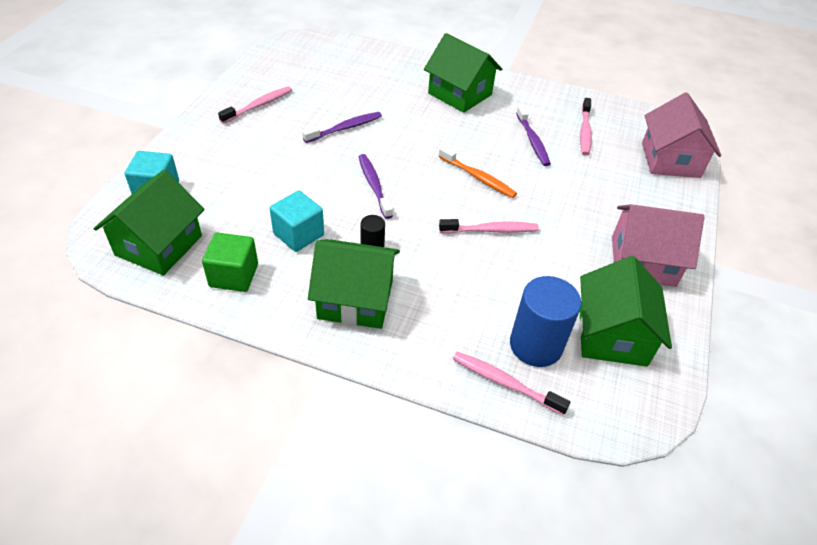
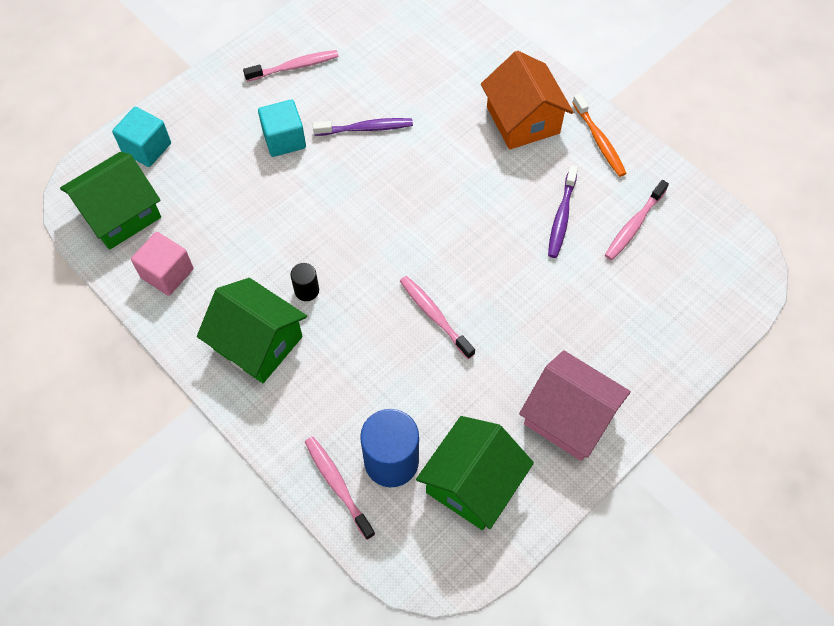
camera: 30 degrees right, 15 degrees up
(234, 275) = (167, 273): green cube -> pink cube
(298, 234) = (247, 249): turquoise cube -> turquoise cube (284, 139)
(374, 186) = (351, 216): purple toothbrush -> none
(459, 94) = (523, 120): green house -> orange house
(477, 177) = (466, 245): orange toothbrush -> orange toothbrush (599, 140)
(490, 230) = (435, 316): pink toothbrush -> pink toothbrush turned 150 degrees counterclockwise
(670, 160) = (708, 302): pink house -> none

